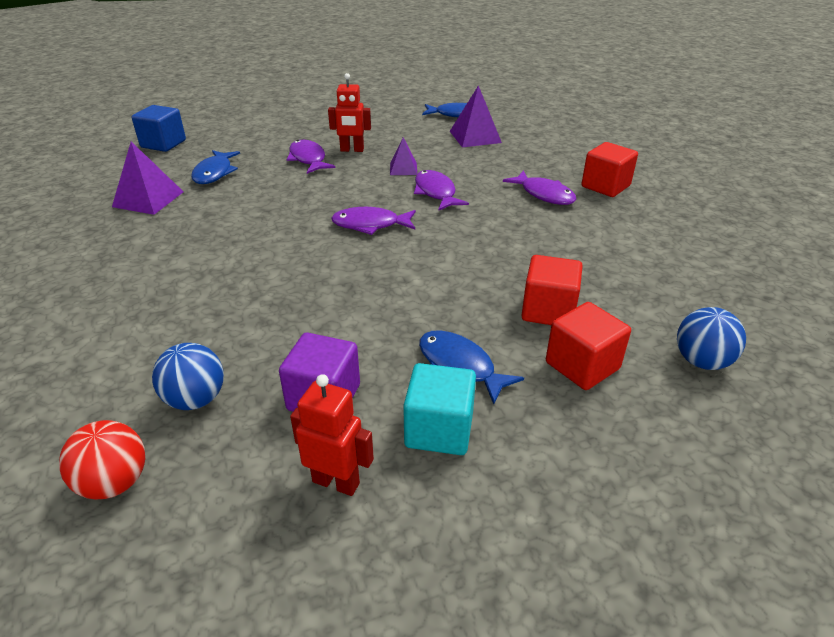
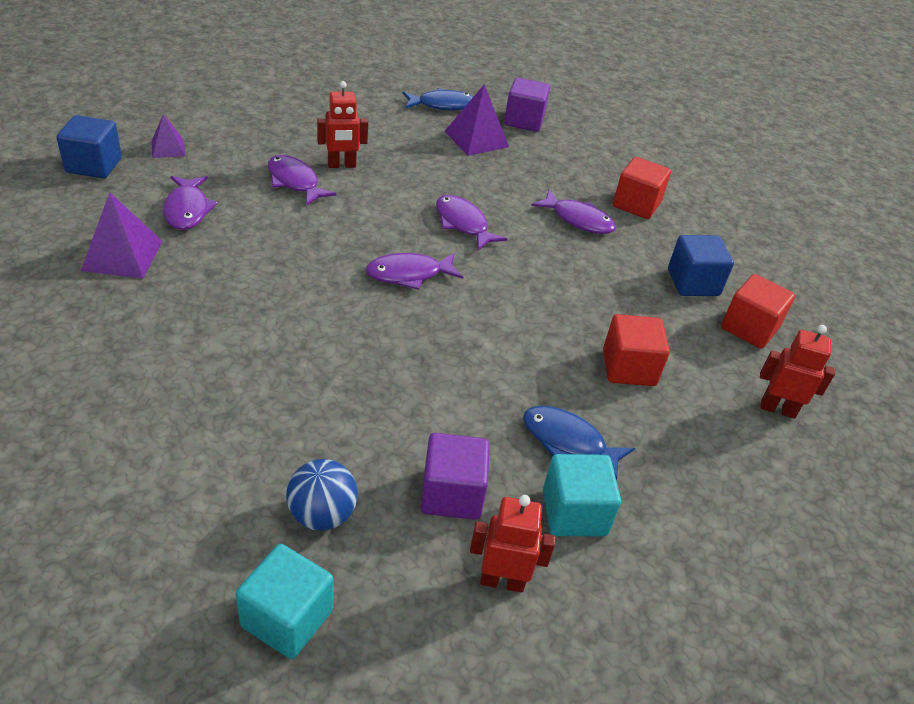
camera: 20 degrees left, 5 degrees up
(115, 482) = (287, 618): red ball -> turquoise cube
(214, 173) = (187, 210): blue fish -> purple fish
(403, 169) = (413, 191): purple pyramid -> purple pyramid (168, 148)
(523, 126) = (524, 121): none -> purple cube
(582, 365) = (678, 426): red cube -> red cube (749, 328)
(642, 247) = (693, 283): none -> blue cube
(701, 361) = (777, 409): blue ball -> red robot

